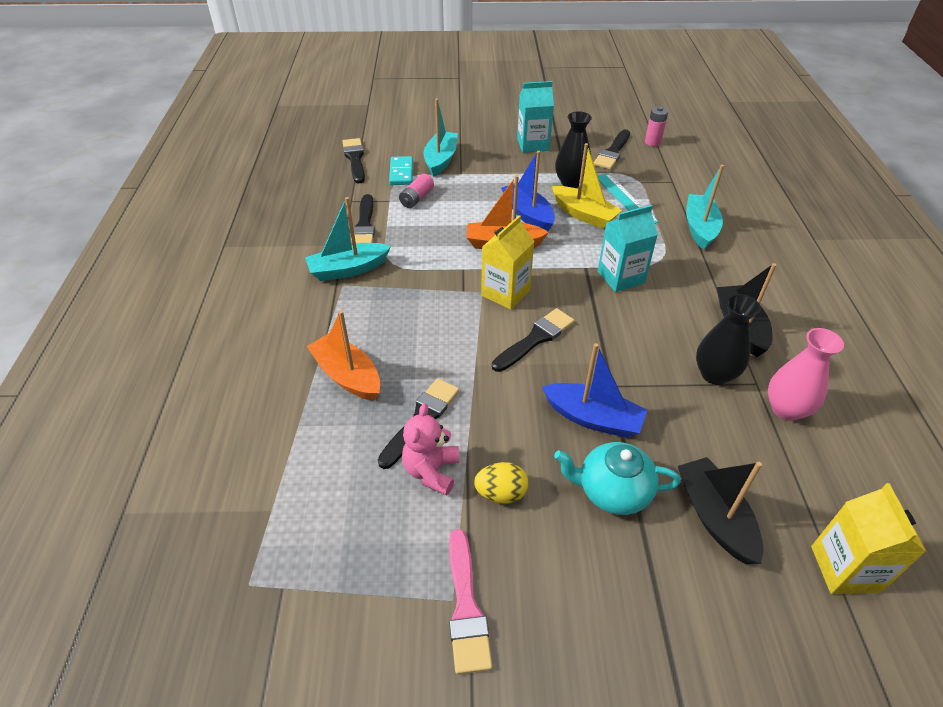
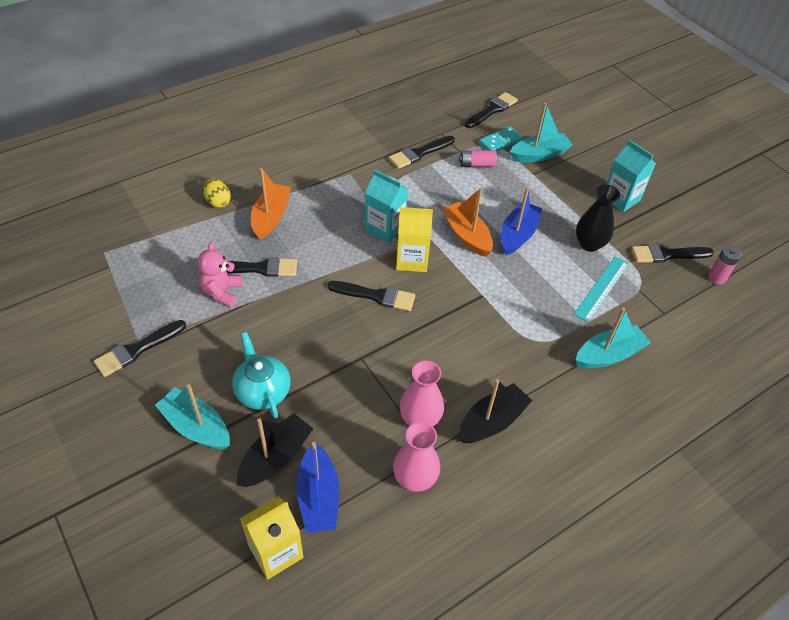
camera: 55 degrees right, 5 degrees up
(348, 269) = (367, 168): turquoise boat -> turquoise boat (196, 427)
(431, 471) = (222, 292): pink teddy bear -> pink teddy bear turned 60 degrees counterclockwise
(466, 607) = (137, 349): pink brush -> black brush
(501, 493) = (225, 333): yellow egg -> yellow egg (218, 202)
(584, 215) = (551, 269): yellow boat -> none
(593, 418) = (321, 357): blue boat -> blue boat (318, 497)
(621, 277) = (489, 321): turquoise carton -> turquoise carton (385, 228)
(714, 374) = (420, 419): black vase -> pink vase

